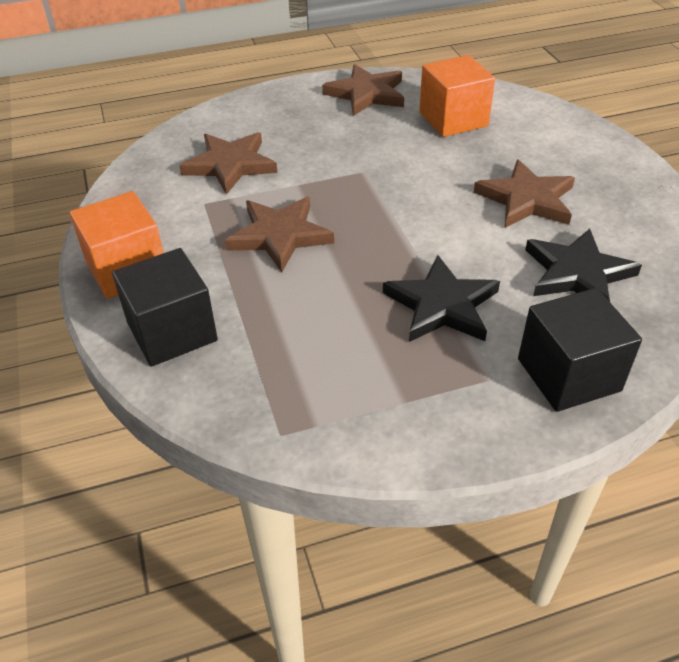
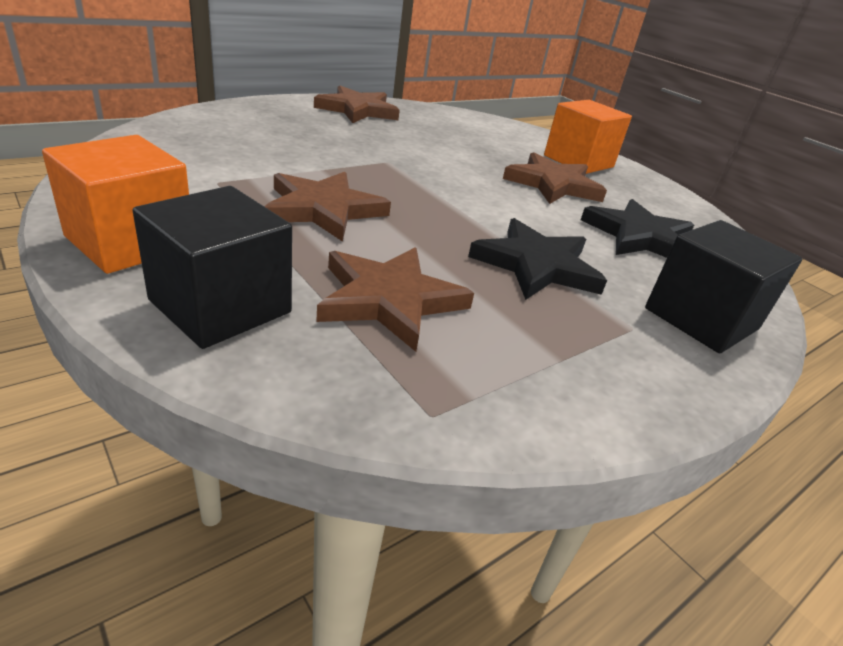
camera: 25 degrees left, 10 degrees down
(230, 165) = (236, 152): brown star -> brown star (389, 300)
(453, 119) = (449, 130): orange cube -> orange cube (578, 161)

